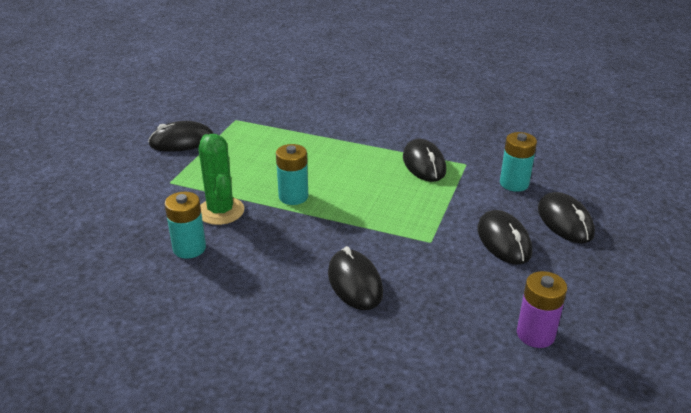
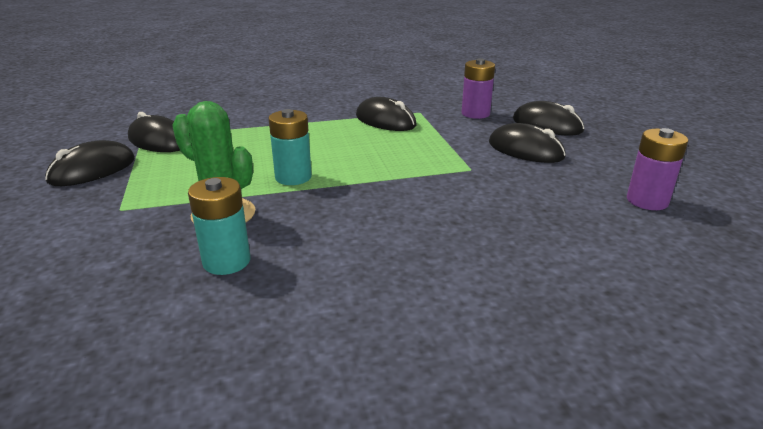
camera: 35 degrees left, 5 degrees down
(355, 283) = (453, 222): black mouse -> black mouse (159, 141)
(514, 183) = (475, 114): turquoise battery -> purple battery

